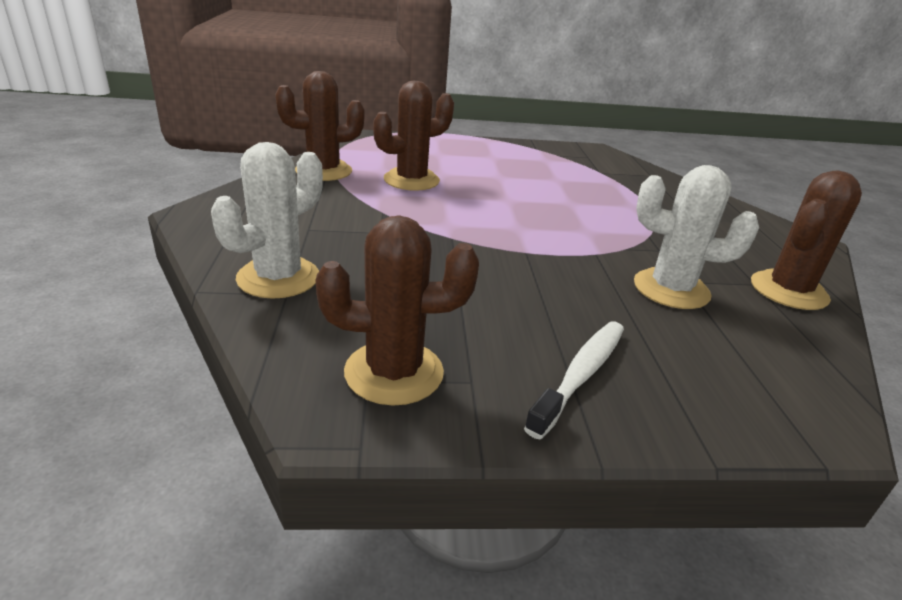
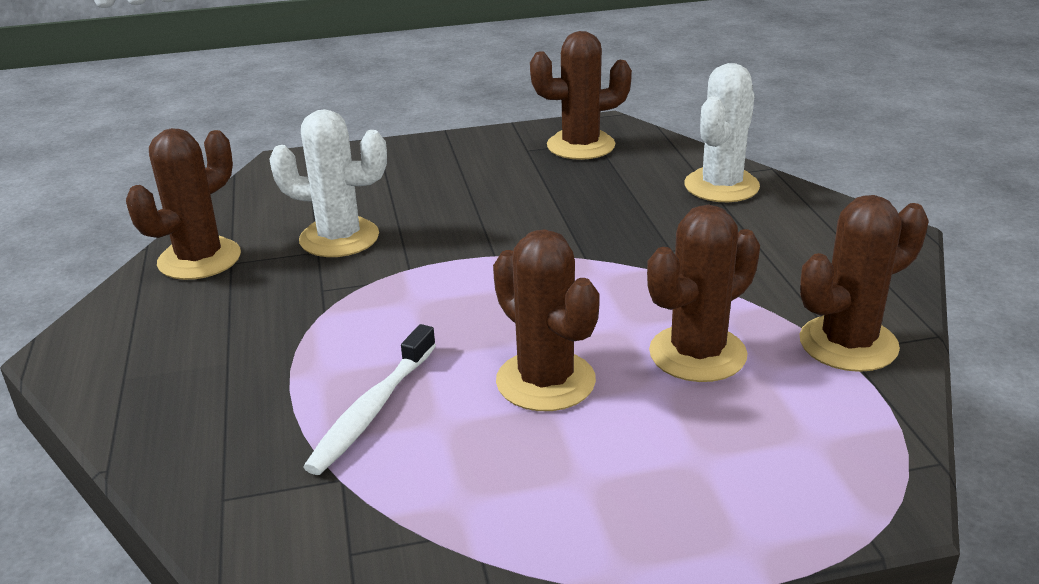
camera: 175 degrees right, 0 degrees up
(501, 184) = (545, 381): none -> brown cactus
(581, 375) = (449, 162): white toothbrush -> white toothbrush (372, 410)

